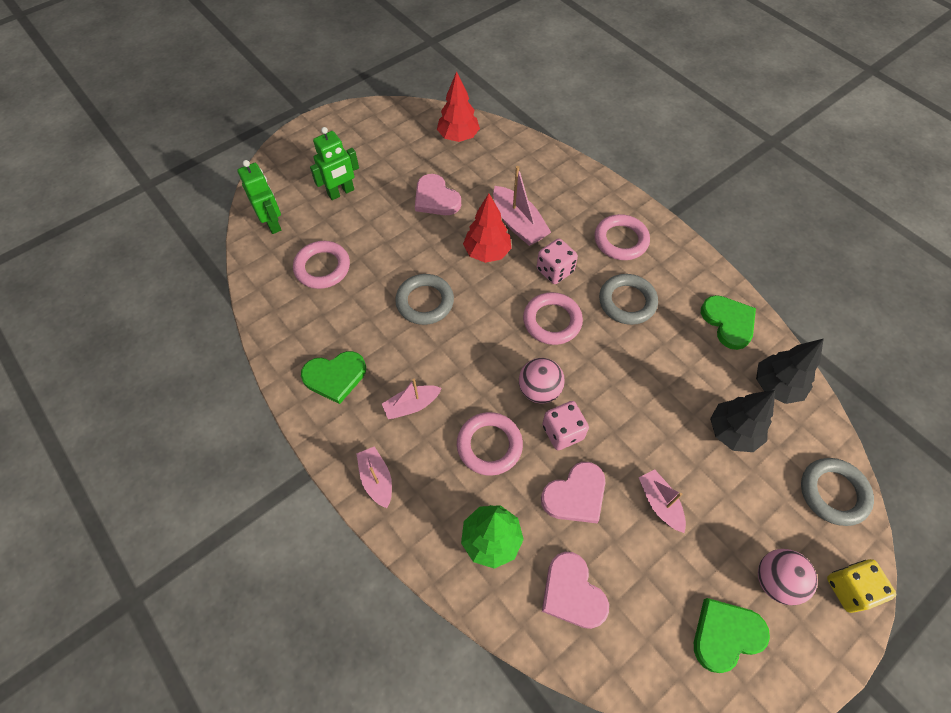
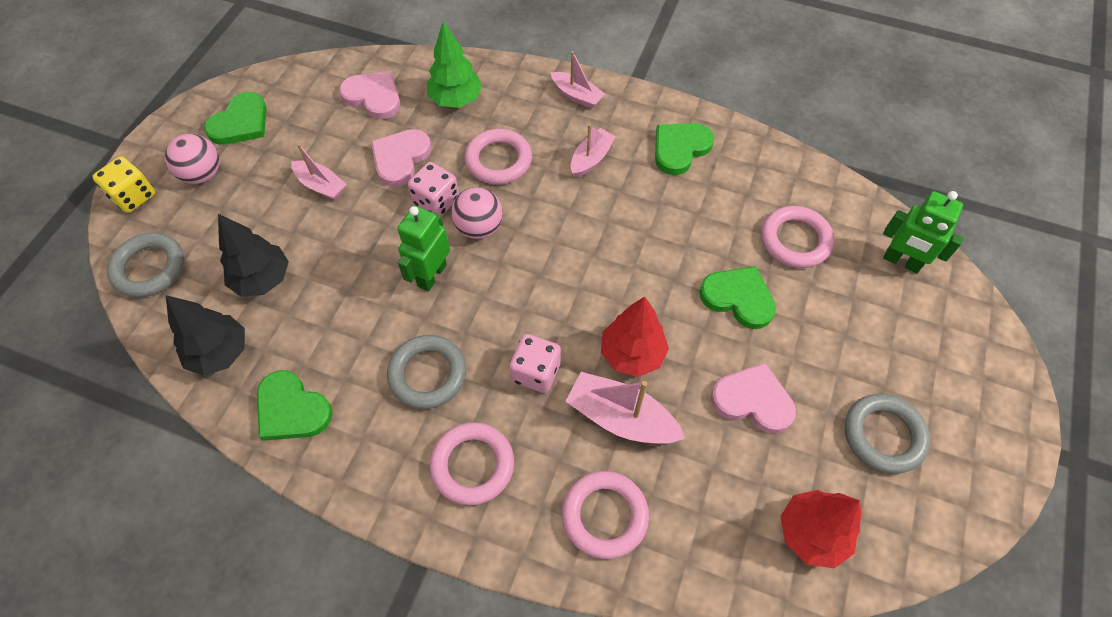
camera: 150 degrees right, 0 degrees up
(341, 192) = (872, 344): green robot -> green robot (431, 275)
(394, 252) = (738, 298): none -> green heart
(425, 302) = (656, 258): grey ring -> grey ring (883, 435)
(552, 321) = (504, 305): pink ring -> pink ring (604, 516)

